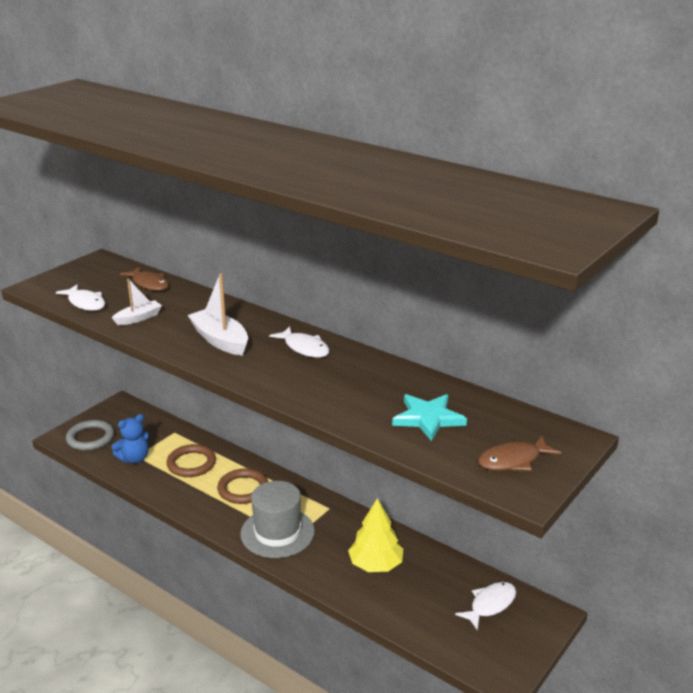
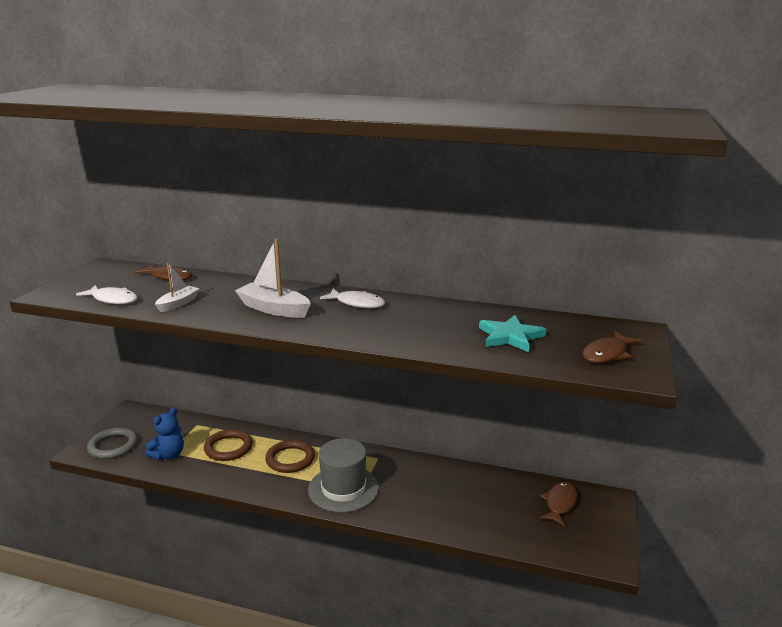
camera: 20 degrees left, 5 degrees down
(375, 564) = (446, 495): yellow tree -> none
(490, 605) = (560, 504): white fish -> brown fish

